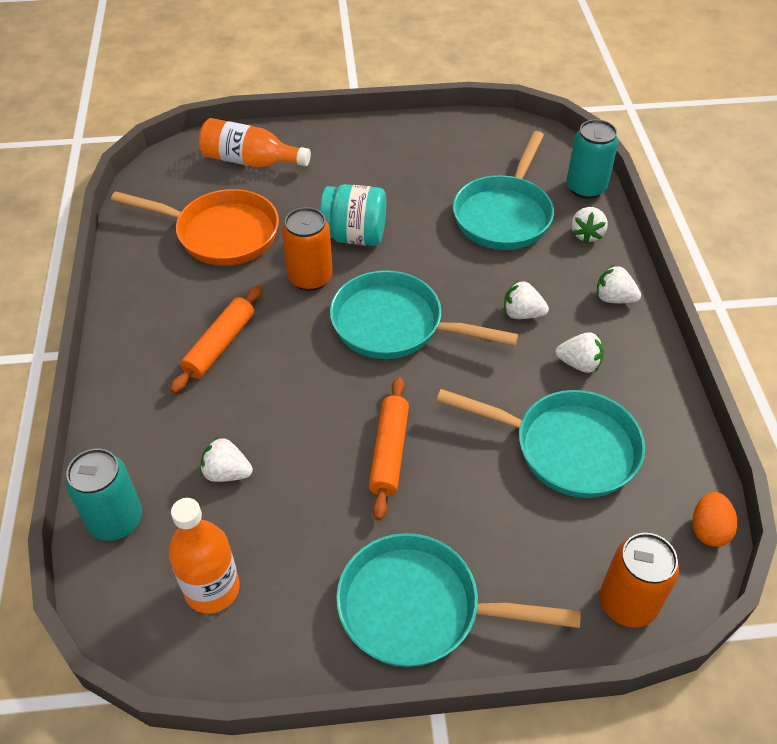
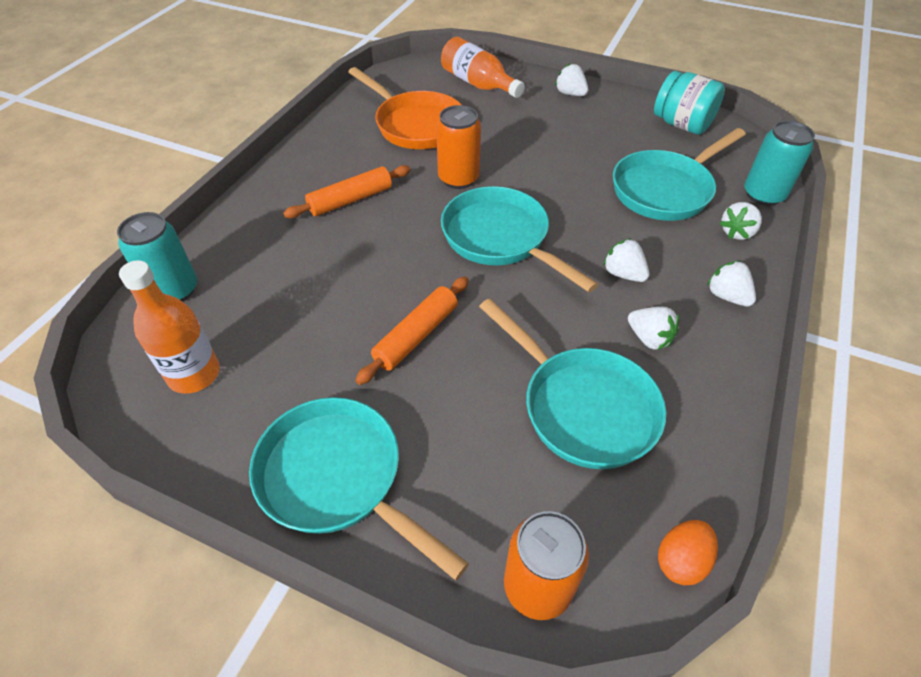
camera: 30 degrees right, 0 degrees up
(227, 473) = (278, 293): white strawberry -> white strawberry (570, 94)
(354, 236) = (519, 161): turquoise jar -> turquoise jar (682, 125)

